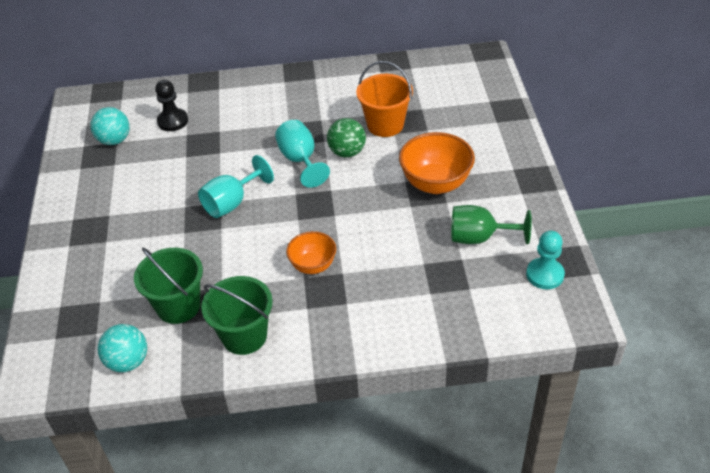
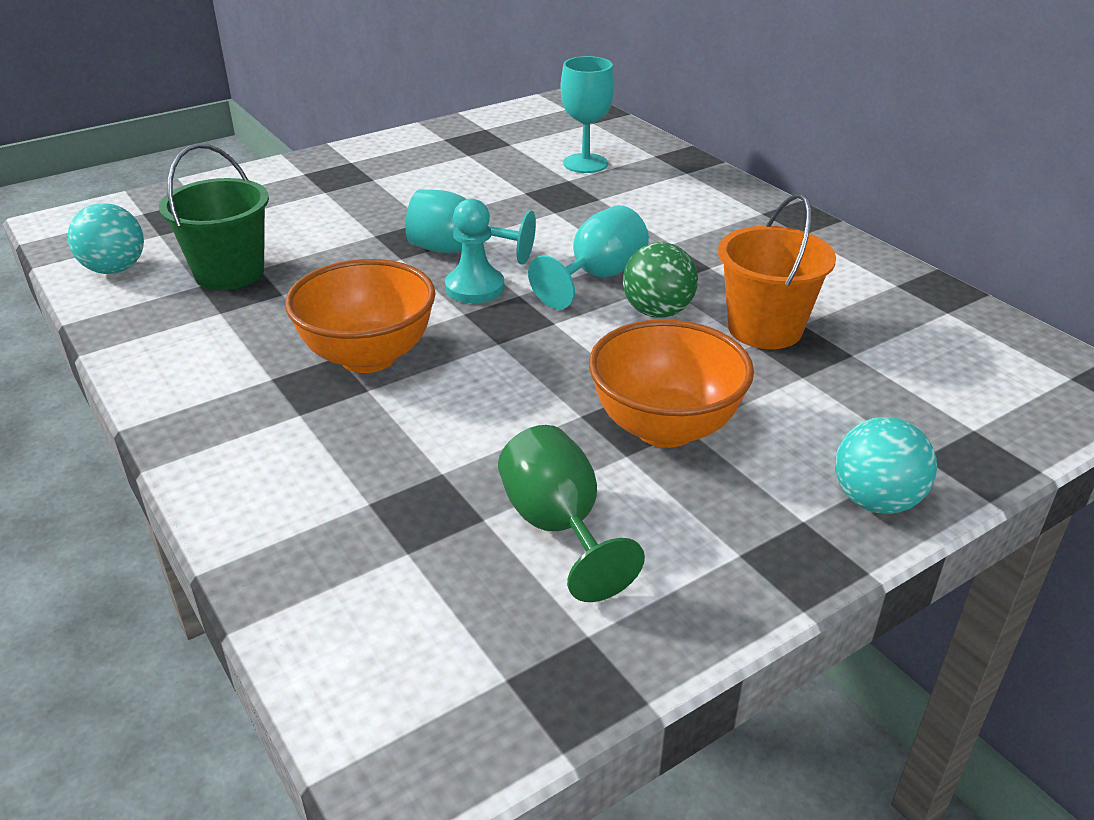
camera: 60 degrees right, 10 degrees down
(114, 140) = (512, 141): turquoise ball -> turquoise ball (876, 501)
(173, 121) = (585, 163): black pawn -> turquoise goblet
(244, 336) = (190, 340): green bucket -> none
(313, 265) = (368, 356): orange bowl -> orange bowl, size x1.61
(545, 275) = (510, 662): turquoise pawn -> turquoise pawn (475, 288)

